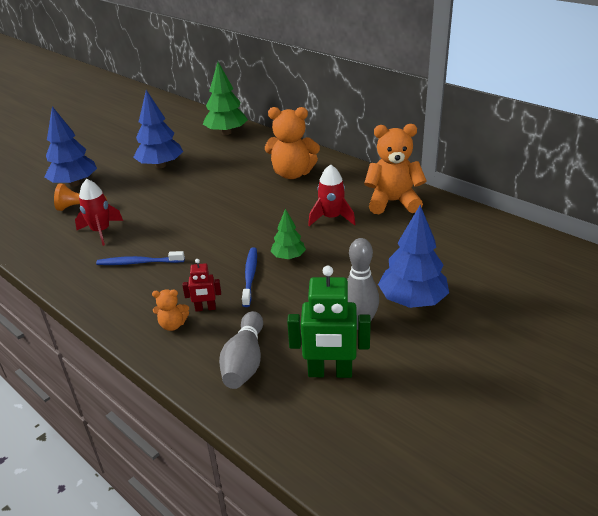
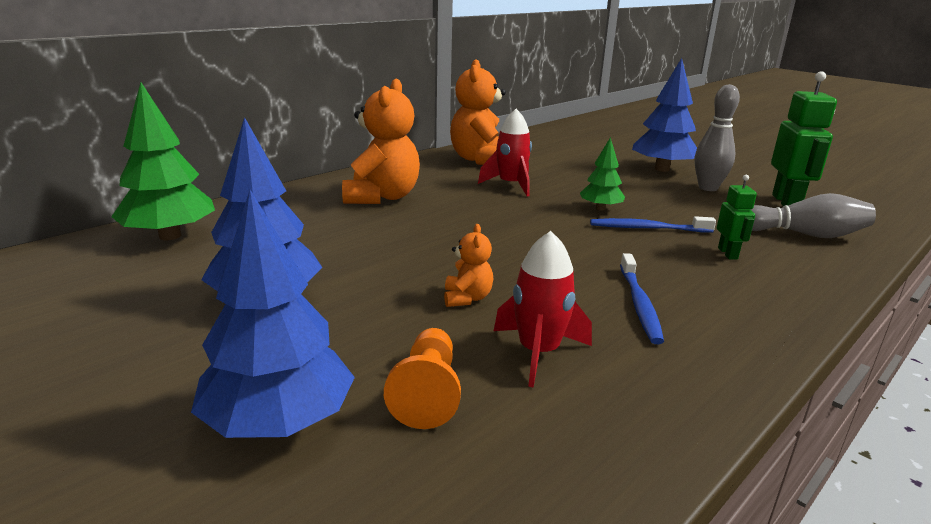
camera: 90 degrees left, 10 degrees down
(173, 325) = (774, 273): orange teddy bear -> orange teddy bear (467, 298)
(205, 308) = (728, 253): red robot -> green robot

